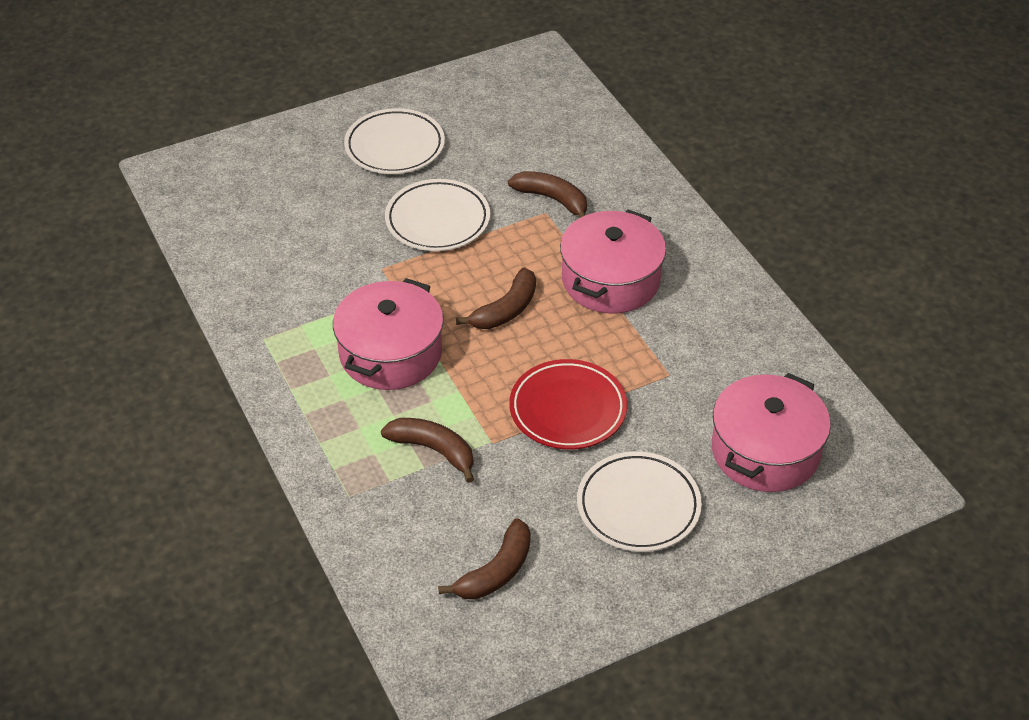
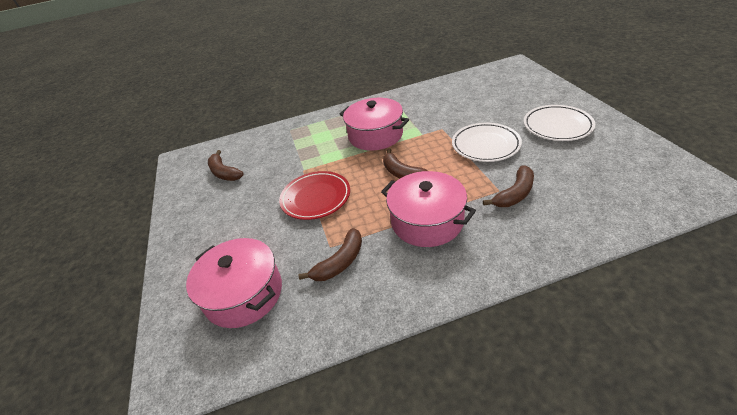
camera: 105 degrees right, 5 degrees down
(434, 450) = (305, 151): brown banana -> brown banana (340, 262)
(638, 506) = (233, 225): white plate -> none

